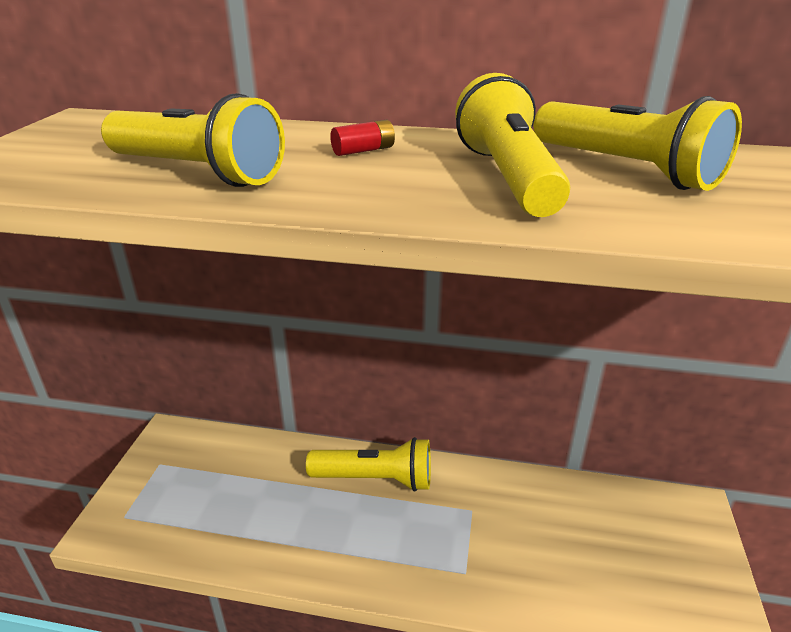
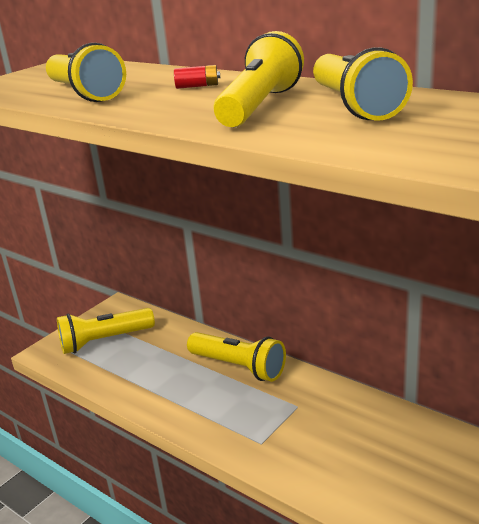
camera: 30 degrees right, 5 degrees down
(180, 490) = (104, 341): none -> yellow flashlight

